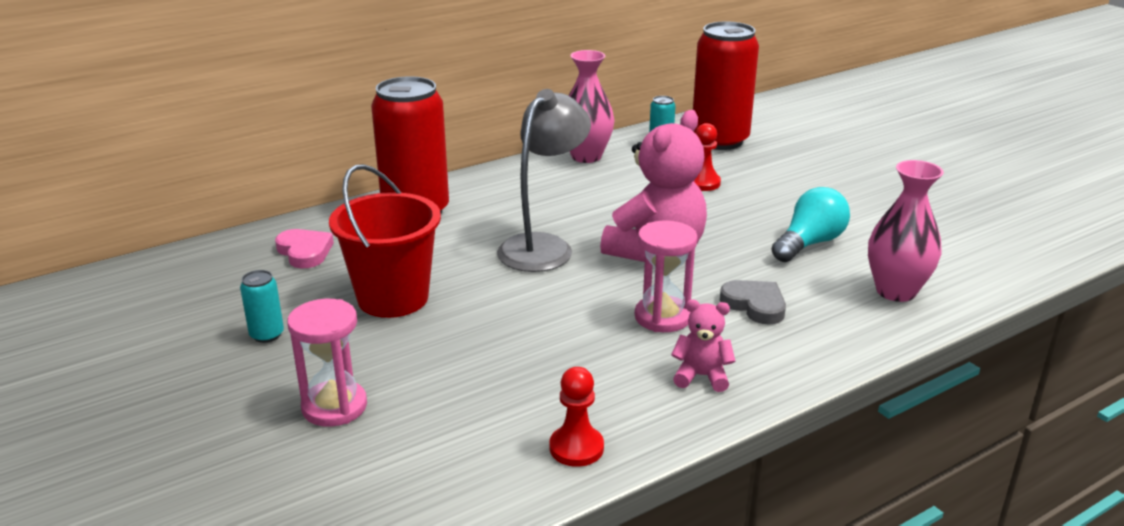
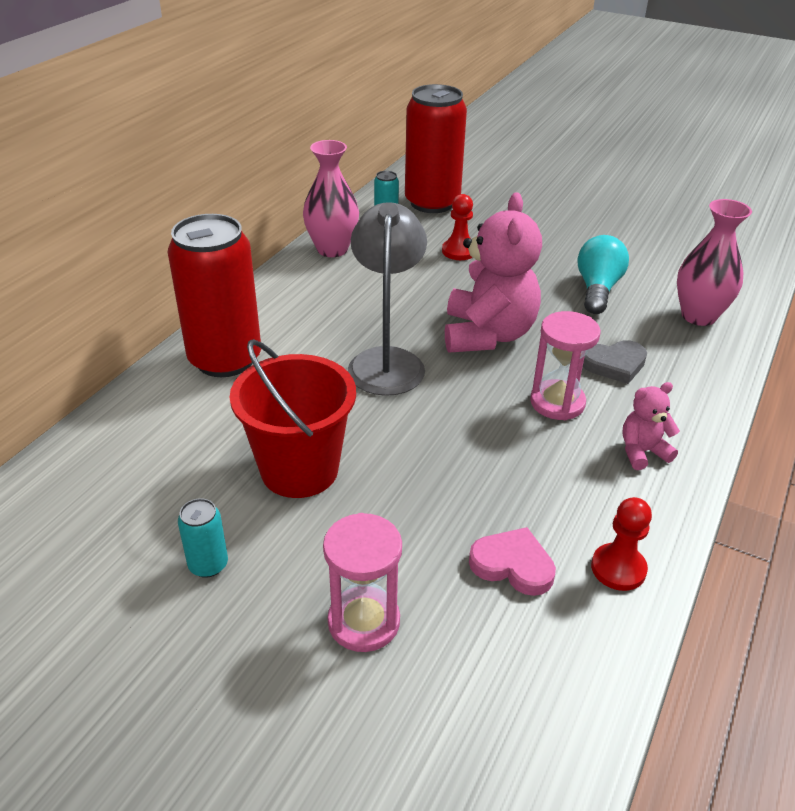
camera: 30 degrees left, 10 degrees up
(305, 252) = (151, 446): pink heart -> pink heart (513, 565)
(755, 305) = (614, 364): grey heart -> grey heart turned 150 degrees clockwise

